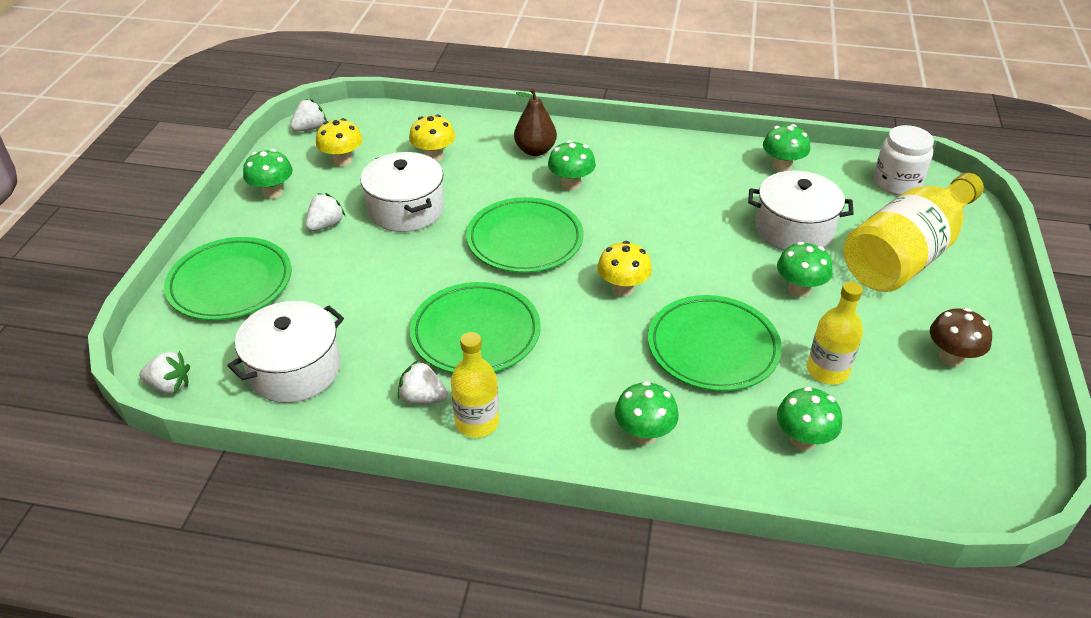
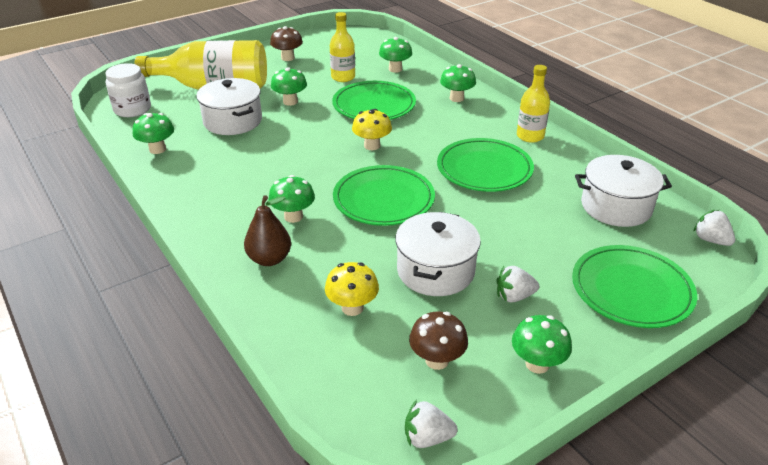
camera: 135 degrees left, 5 degrees down
(342, 161) = (437, 360): yellow mushroom -> brown mushroom
(423, 398) = (548, 157): white strawberry -> none

